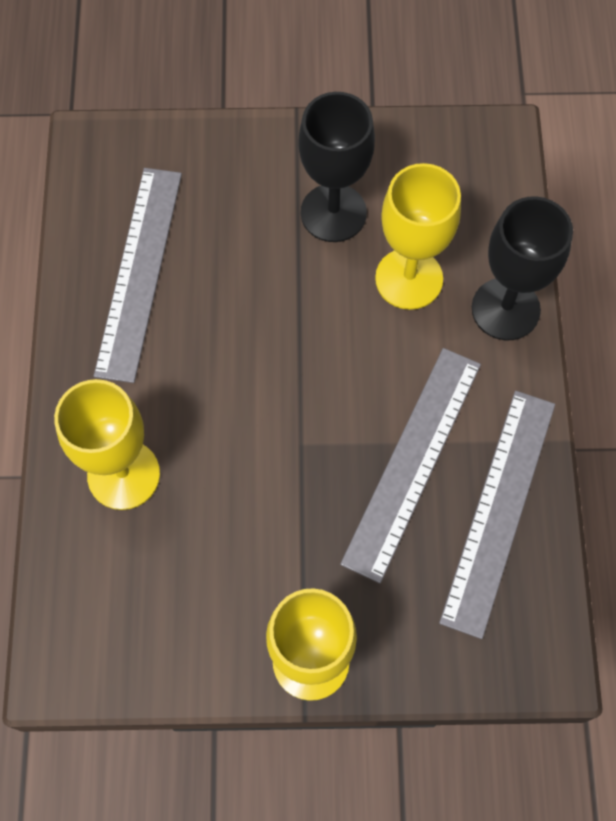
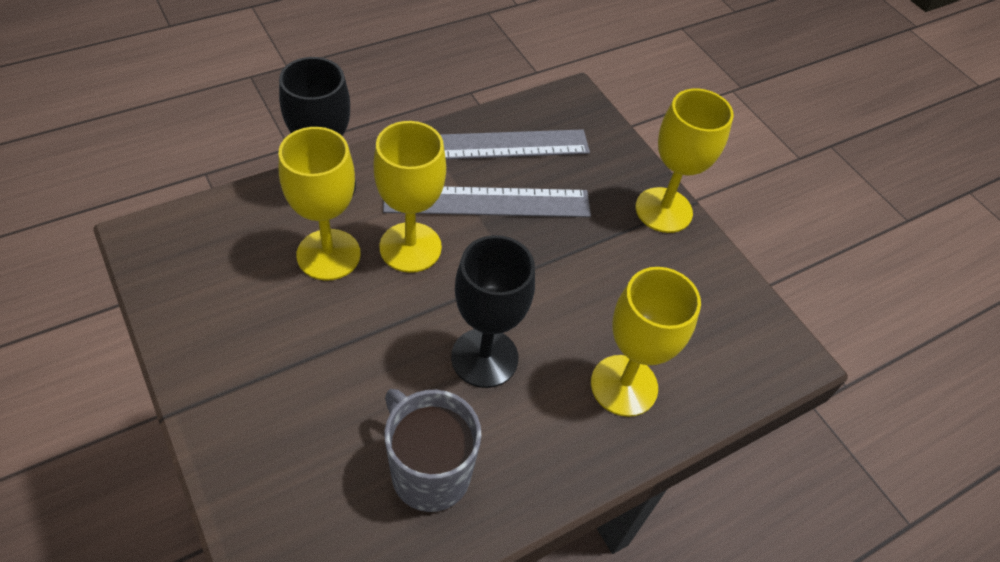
camera: 125 degrees left, 15 degrees down
(139, 272) = (429, 472): grey ruler -> grey mug
(333, 213) = (284, 334): black goblet -> black goblet (484, 357)
(384, 356) = (410, 247): none -> yellow goblet

